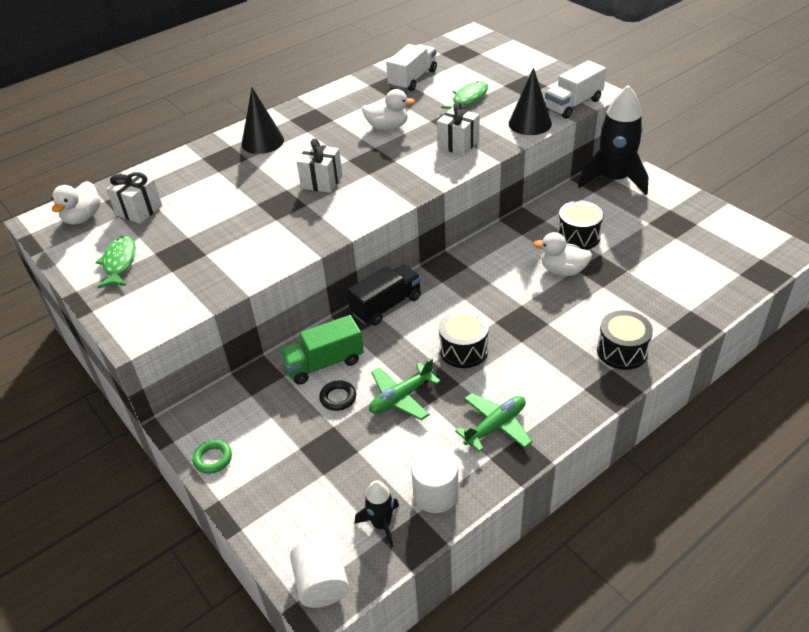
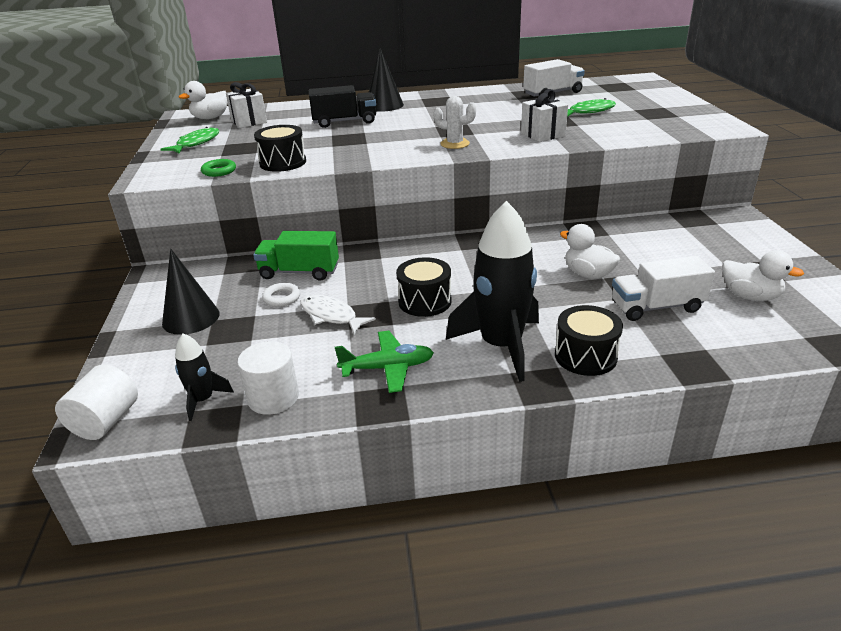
camera: 30 degrees right, 10 degrees down
(213, 459) = (146, 303): green ring -> green ring (219, 171)
(322, 181) = (397, 133): white gift -> none
(338, 398) = (282, 298): black ring -> white ring
(386, 306) = (394, 251): black truck -> black truck (344, 122)
(387, 127) = (493, 115): white duck -> white duck (750, 296)
(392, 181) = (455, 144): none -> white cactus
(401, 397) = (331, 316): green plane -> white fish
(530, 123) = (630, 135): black cone -> black cone (191, 318)
(573, 105) = (692, 131): white truck -> white truck (656, 307)
(578, 236) = (632, 254): black drum -> black drum (283, 162)
(614, 179) = (717, 223): black rocket -> black rocket (501, 346)

